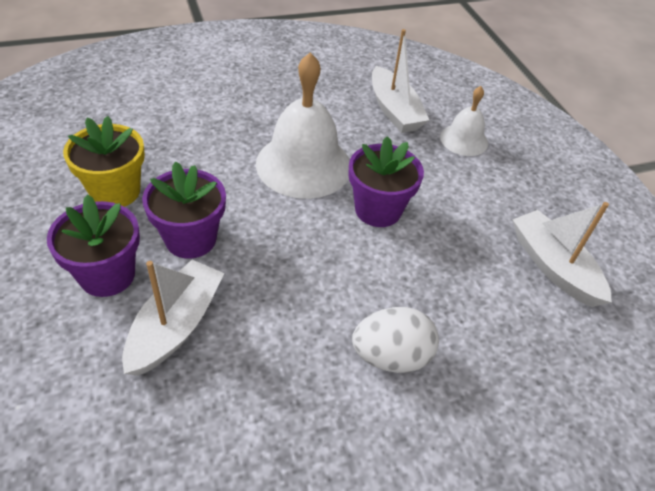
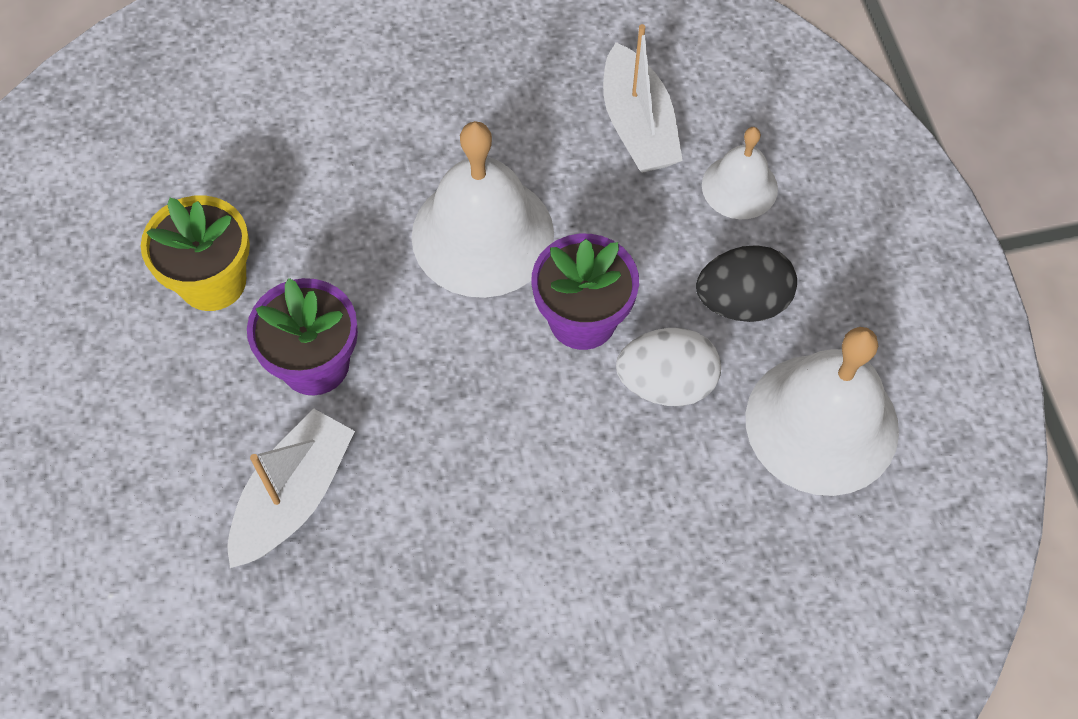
camera: 10 degrees right, 15 degrees up
(107, 275) = (206, 418): purple flower pot -> none
(391, 356) = (565, 552): white egg -> white egg (666, 383)
(481, 199) = (742, 302): none -> black egg
(553, 267) = (821, 423): white boat -> white bell

